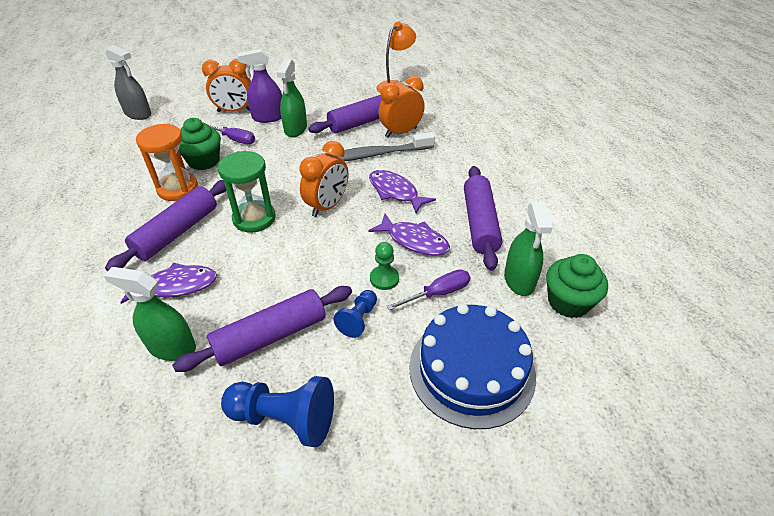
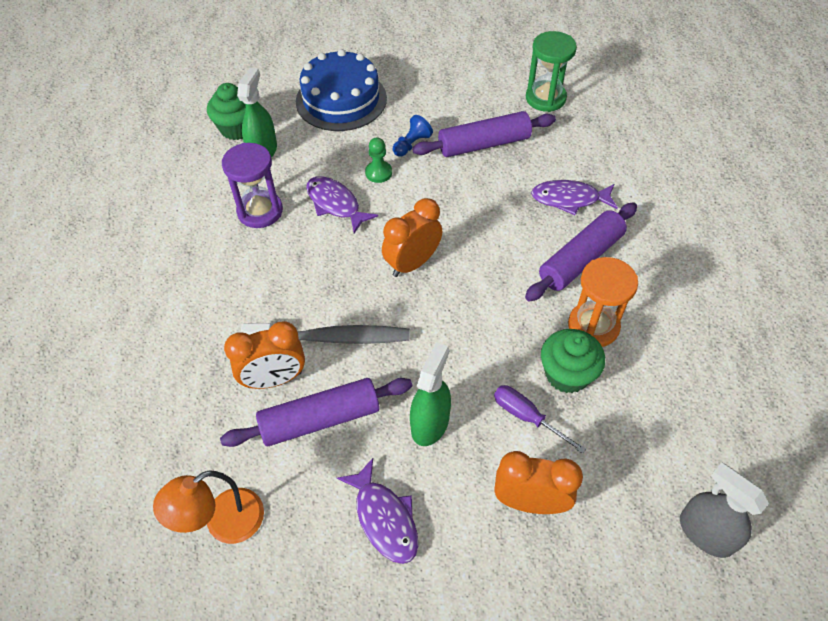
camera: 165 degrees left, 10 degrees up
(171, 347) = (562, 149): green spray bottle -> none
(254, 218) = (496, 262): green hourglass -> green hourglass (545, 98)
(268, 117) = (471, 467): purple spray bottle -> none
(284, 419) = (477, 95): blue pawn -> none
(395, 192) = (328, 269): purple fish -> purple fish (384, 518)
(438, 293) = (337, 153): purple screwdriver -> none
(479, 223) = (260, 211): purple rolling pin -> purple hourglass

